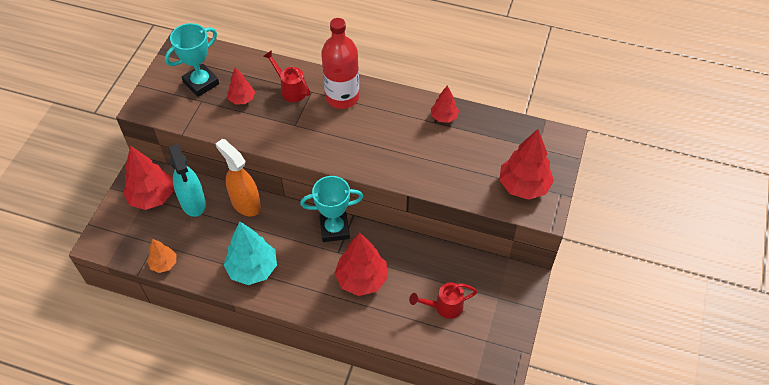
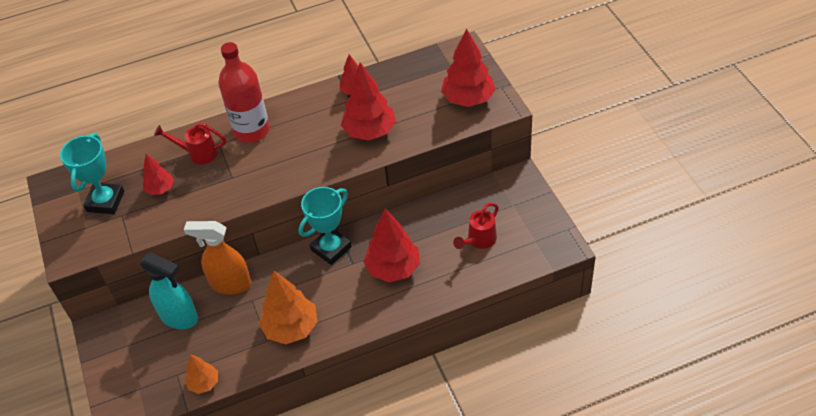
camera: 35 degrees left, 5 degrees down
(152, 197) = (133, 340): red tree -> red tree (369, 131)
(253, 269) = (291, 328): turquoise tree -> orange tree

